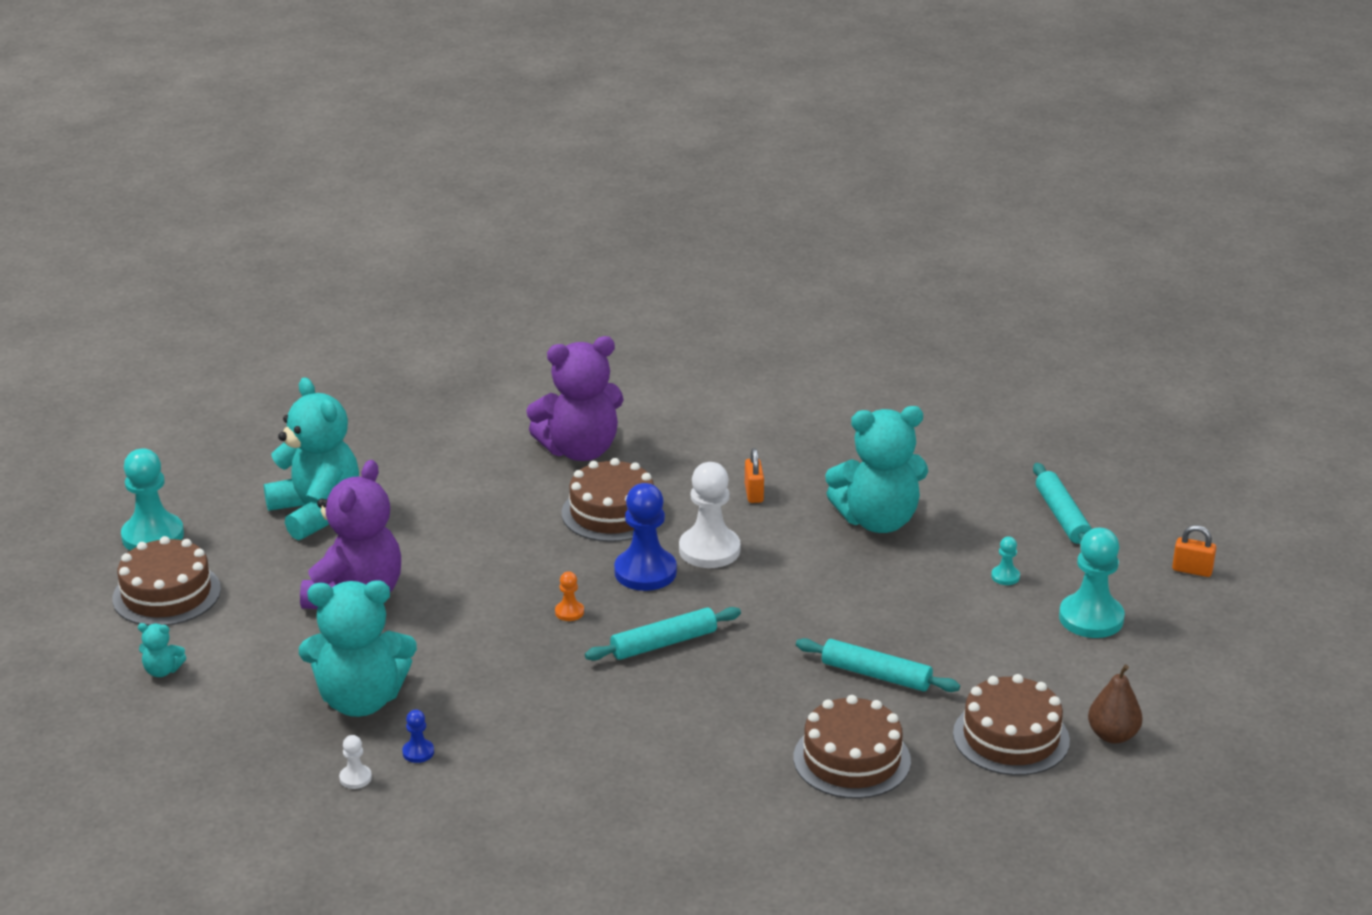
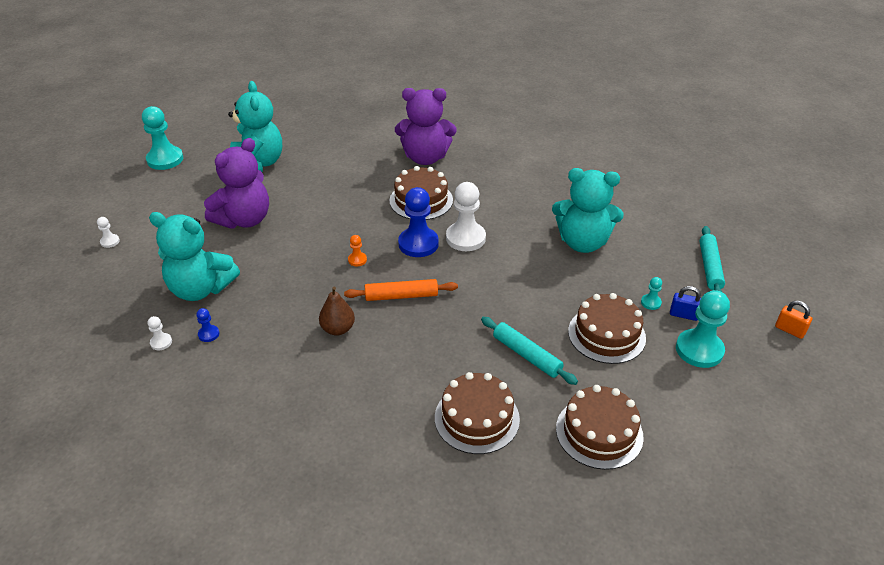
camera: 20 degrees right, 10 degrees up
(162, 671) = (110, 241): turquoise teddy bear -> white pawn
(166, 594) = (147, 195): brown cake -> brown cake (606, 334)
(663, 643) = (401, 296): turquoise rolling pin -> orange rolling pin
(754, 493) = (513, 206): orange padlock -> none
(1053, 582) = (683, 315): none -> blue padlock
(1112, 735) = (676, 452): brown pear -> brown pear (338, 329)

